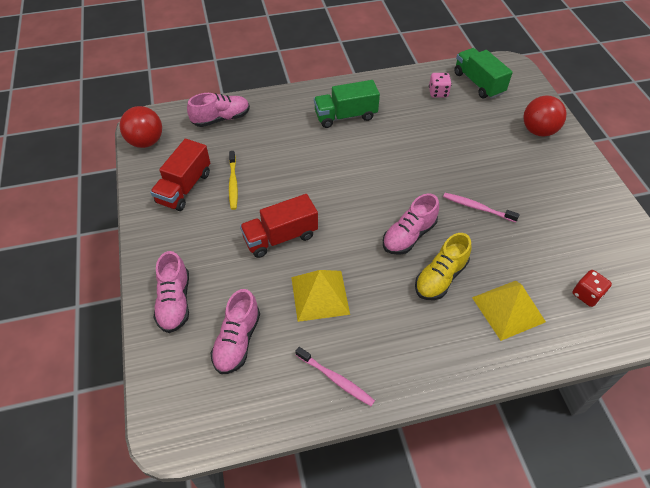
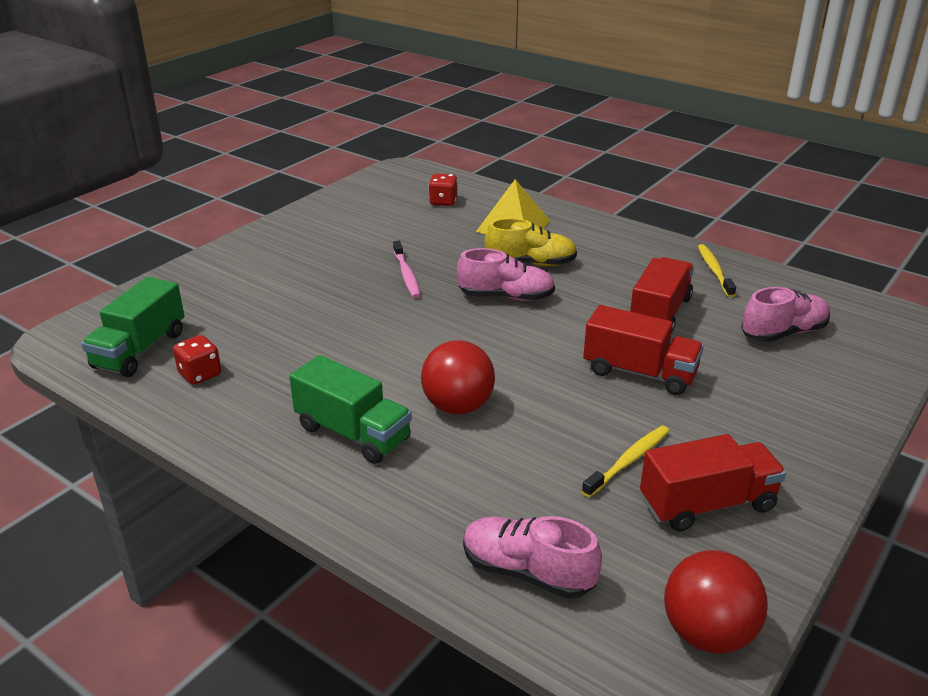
camera: 130 degrees left, 20 degrees down
(175, 302) = (830, 395): pink shoe -> none
(320, 295) = (659, 313): yellow pyramid -> red truck
(336, 379) = (714, 271): pink toothbrush -> yellow toothbrush
(438, 93) = (200, 374): pink dice -> red dice
(538, 131) = (216, 278): red ball -> red ball (458, 406)

